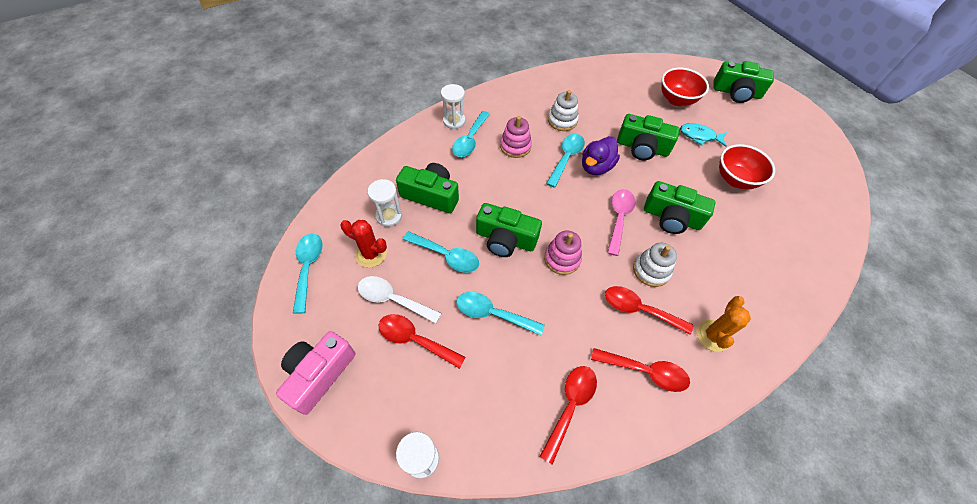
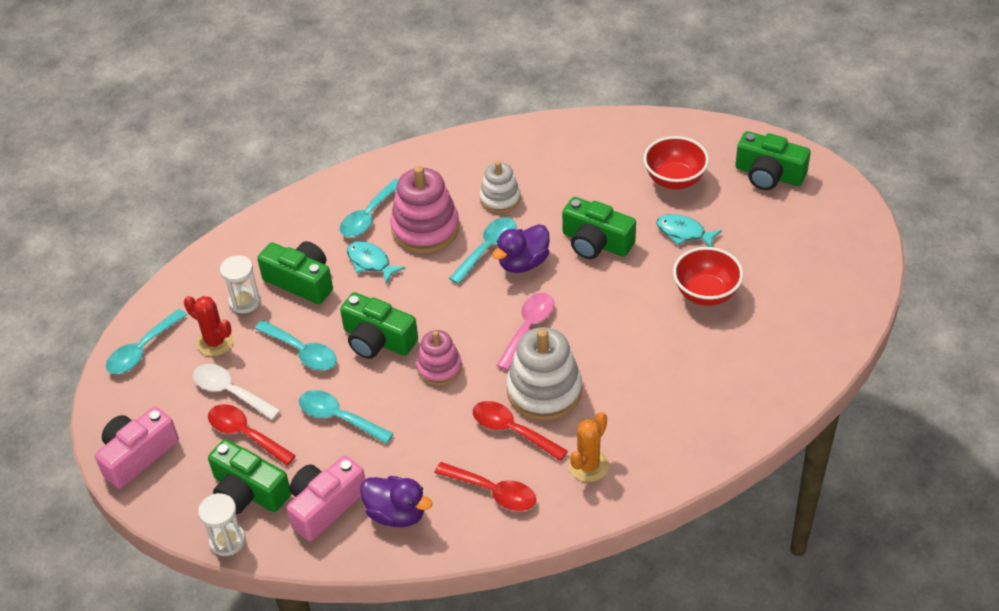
camera: 15 degrees right, 10 degrees down
(308, 268) = (142, 350): turquoise spoon -> turquoise spoon turned 150 degrees counterclockwise
(454, 121) = (354, 190): white hourglass -> none
(481, 175) = (370, 262): none -> turquoise fish
(504, 406) = (325, 506): none -> pink camera
(515, 146) = (425, 229): pink stacking toy -> pink stacking toy, size x1.64
(570, 406) = (396, 514): red spoon -> purple duck
(651, 270) = (544, 391): white stacking toy -> white stacking toy, size x1.64
(671, 217) = (597, 333): green camera -> green camera (249, 491)

